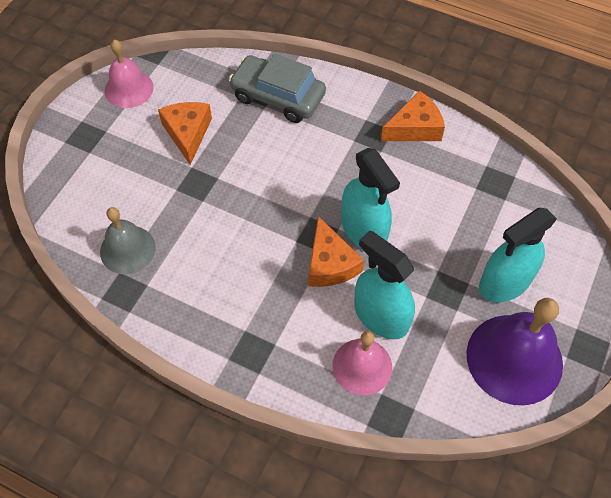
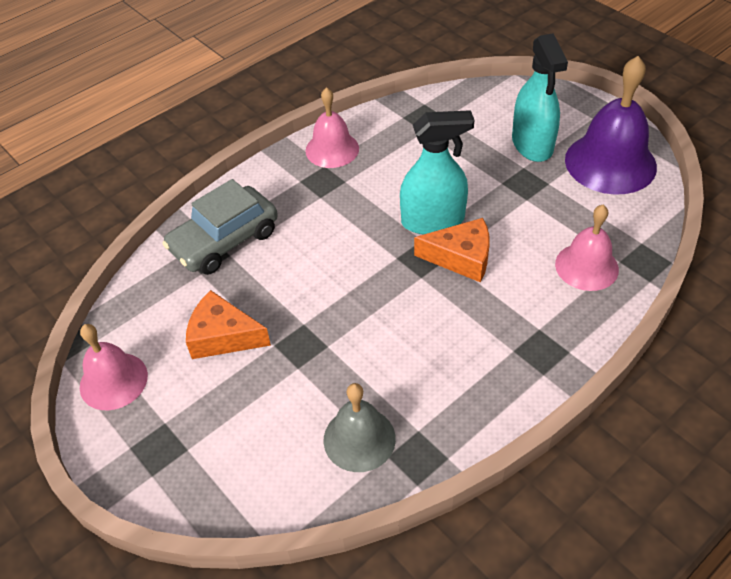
camera: 65 degrees left, 10 degrees down
(381, 316) = (536, 237): turquoise spray bottle -> none
(415, 128) = (332, 149): orange cheese -> pink bell

